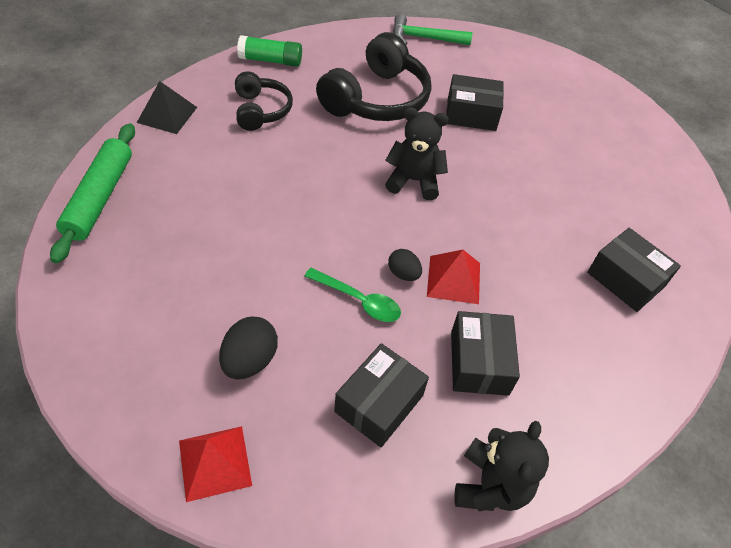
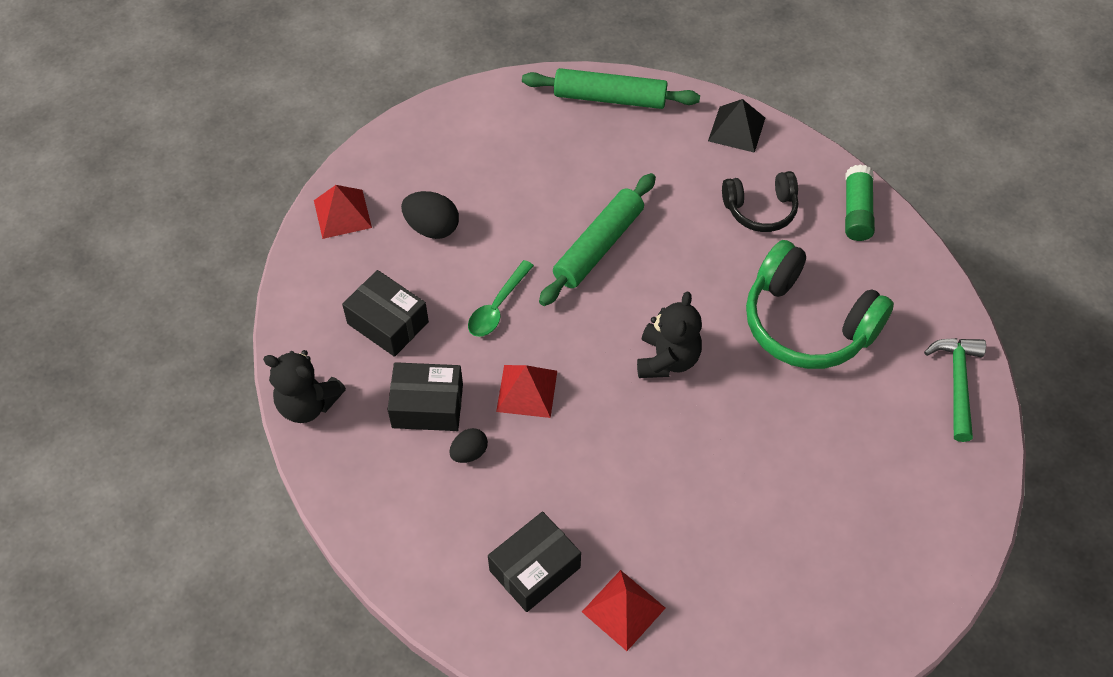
camera: 95 degrees right, 5 degrees up
(290, 218) = (598, 246): none -> green rolling pin
(376, 99) = (807, 323): black headphones -> green headphones
(403, 274) = (532, 345): black egg -> black egg (469, 453)
(471, 114) = (800, 430): black box -> none
(642, 224) = (623, 609): none -> red pyramid

